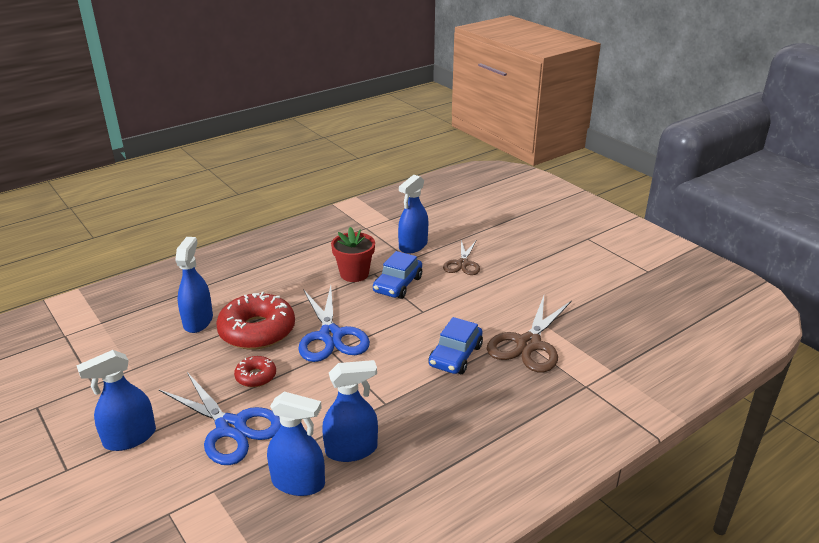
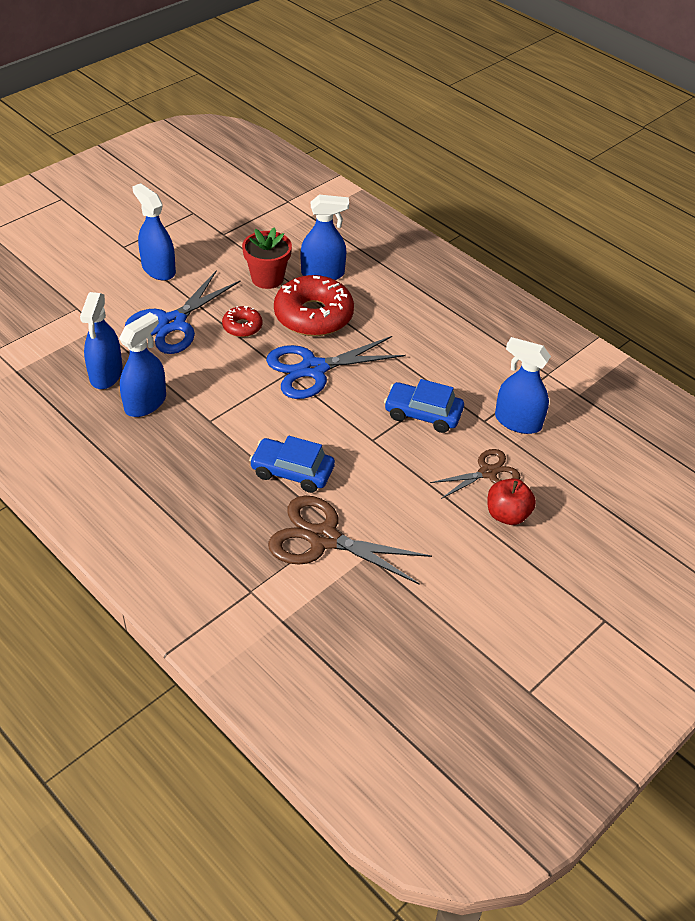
camera: 80 degrees right, 15 degrees up
(351, 450) = (145, 403): blue spray bottle -> blue spray bottle turned 120 degrees counterclockwise
(354, 274) = (436, 374): red flower pot -> red flower pot (267, 278)
(462, 264) = (487, 473): brown scissors -> brown scissors turned 150 degrees clockwise
(502, 261) = (507, 515): none -> red apple

